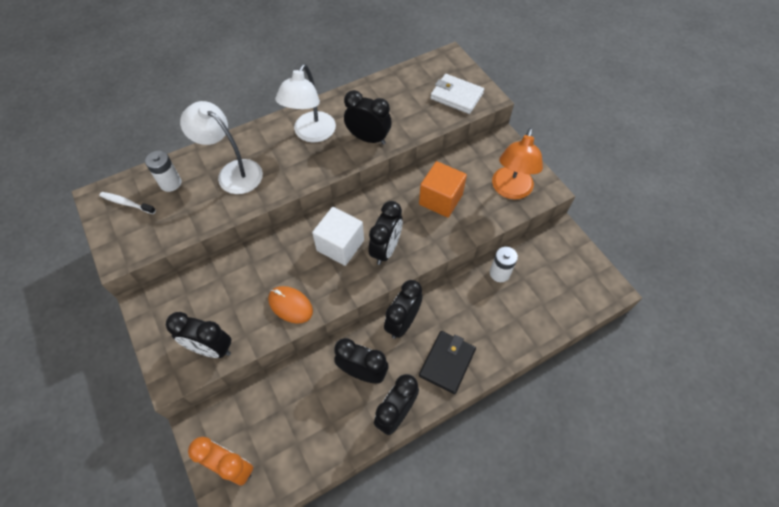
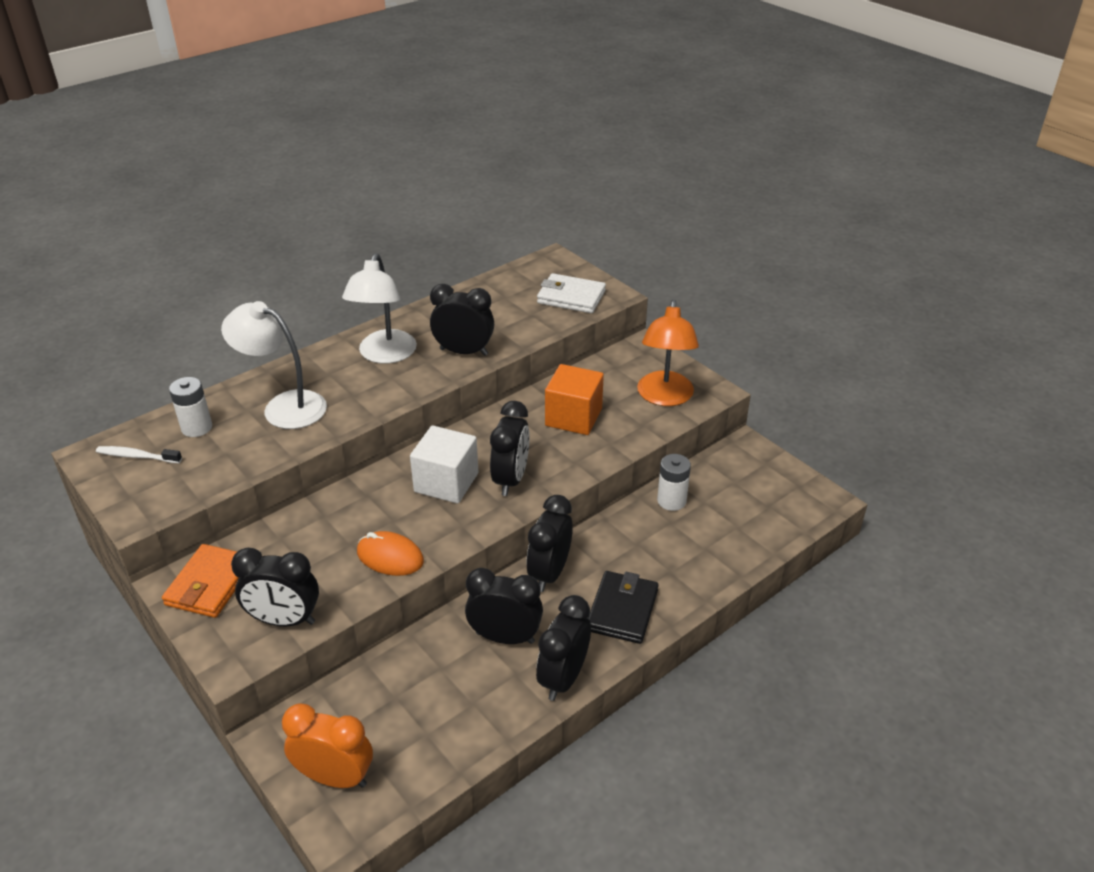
camera: 10 degrees left, 20 degrees down
(167, 309) = (210, 584): none -> orange wallet

